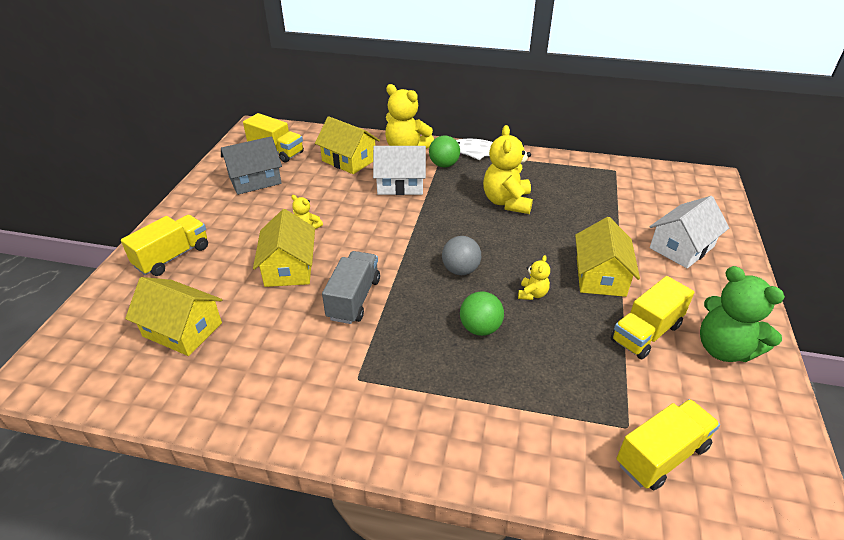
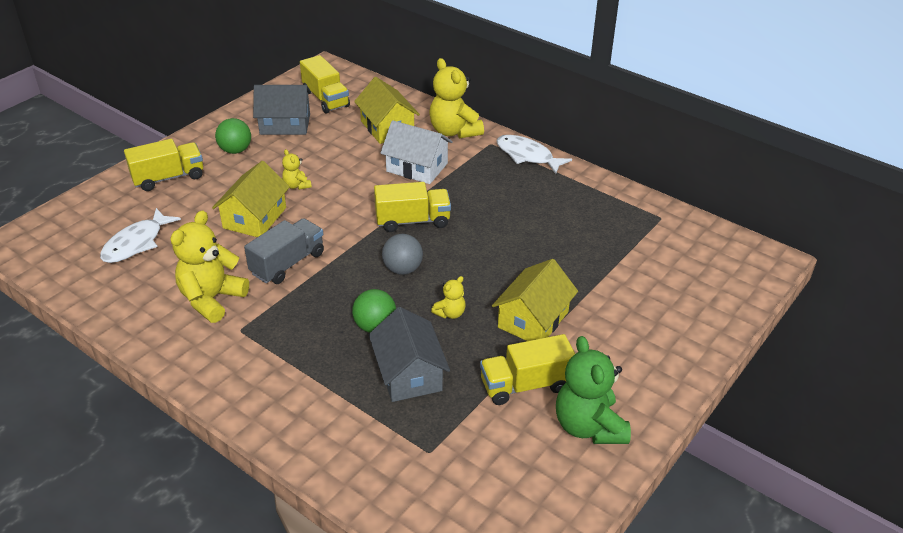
camera: 25 degrees right, 0 degrees up
(182, 330) = (136, 243): yellow house -> white fish
(444, 165) = (478, 159): green ball -> green ball (235, 150)
(507, 202) = (508, 217): yellow teddy bear -> yellow teddy bear (212, 299)
(546, 360) = (409, 373): none -> grey house
(661, 455) = (436, 484): yellow truck -> yellow truck (412, 221)
(681, 247) = (649, 320): white house -> none

